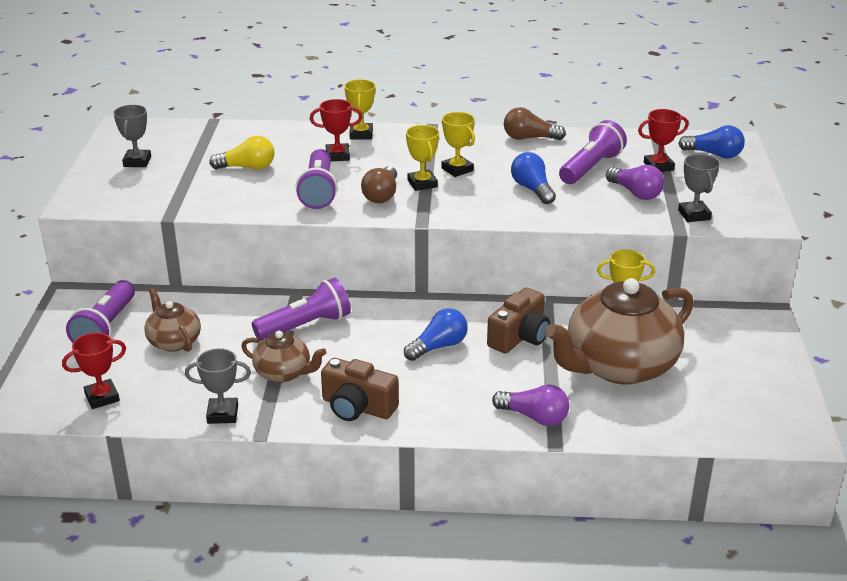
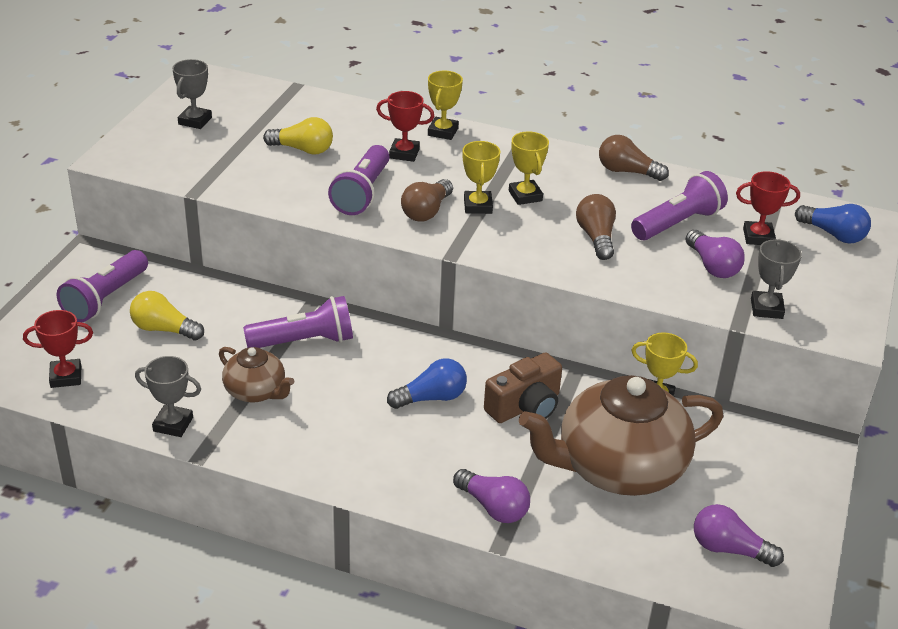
camera: 15 degrees right, 5 degrees up
(174, 341) = (164, 329): brown teapot -> yellow light bulb
(357, 407) = (312, 449): brown camera -> none
(532, 189) = (596, 237): blue light bulb -> brown light bulb
(736, 405) = (729, 549): none -> purple light bulb

